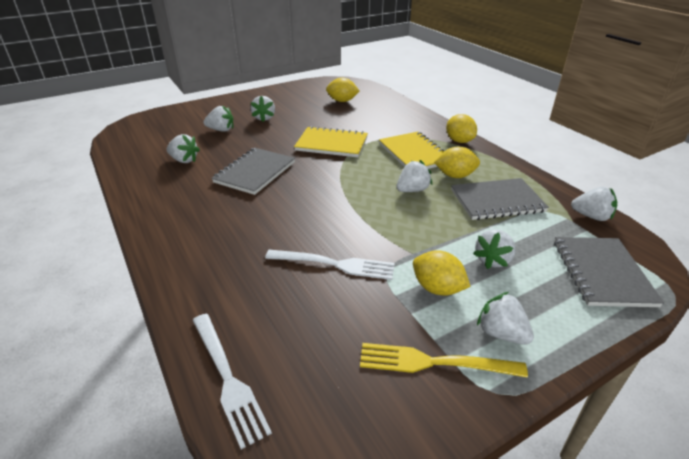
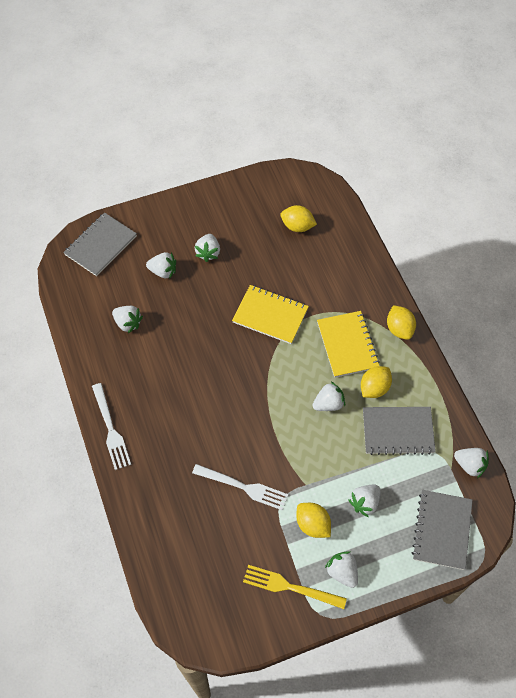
camera: 10 degrees right, 25 degrees up
(227, 378) = (161, 576): white fork -> white fork (111, 429)
(255, 172) = (192, 354): grey notebook -> grey notebook (100, 245)
(455, 176) = (374, 388): yellow lemon -> yellow lemon turned 60 degrees counterclockwise

